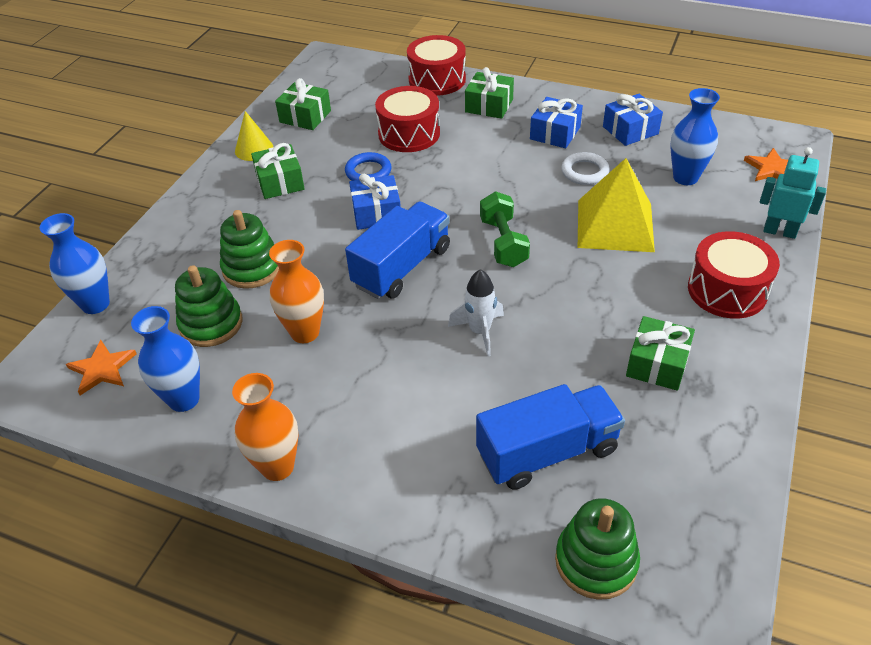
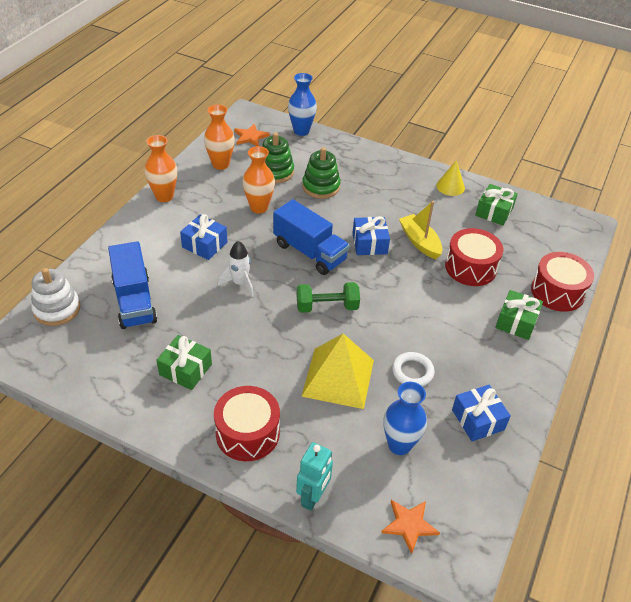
camera: 90 degrees right, 0 degrees up
(184, 399) = (220, 164): blue vase -> orange vase
(280, 182) = (410, 198): green gift -> none
(368, 172) = (420, 242): blue ring -> yellow boat
(555, 133) = (472, 361): blue gift -> blue gift (204, 244)
(596, 561) = (57, 309): green stacking toy -> white stacking toy

